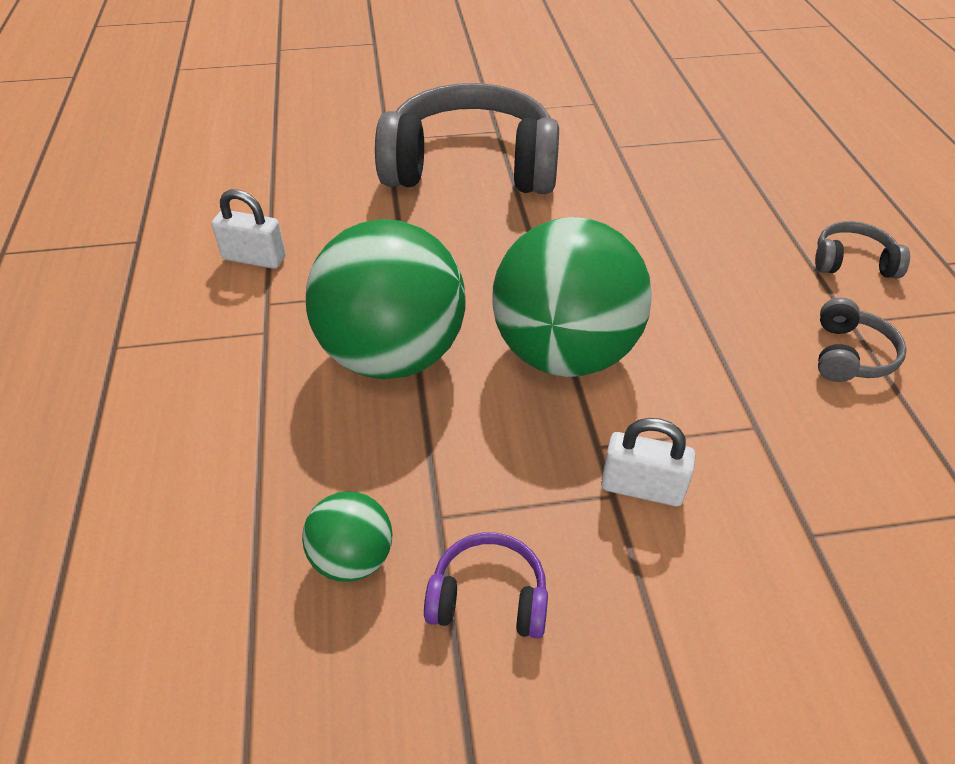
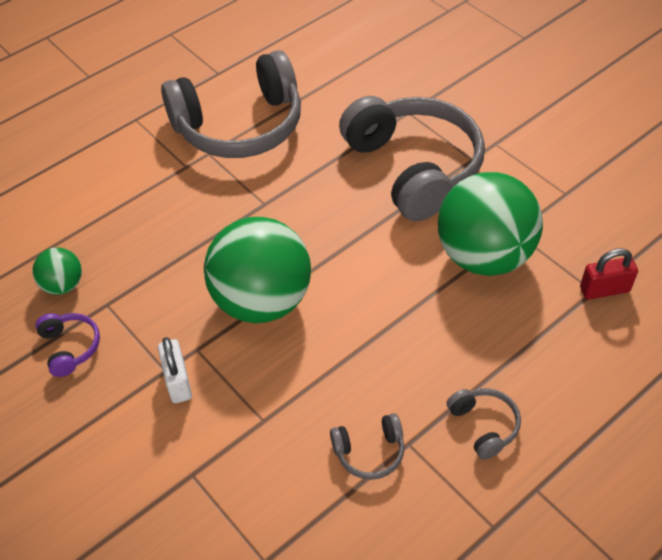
camera: 60 degrees right, 5 degrees up
(254, 258) = (240, 126): white padlock -> grey headphones
(392, 355) = (205, 226): green ball -> green ball (484, 256)
(728, 131) = (604, 289): none -> red padlock

